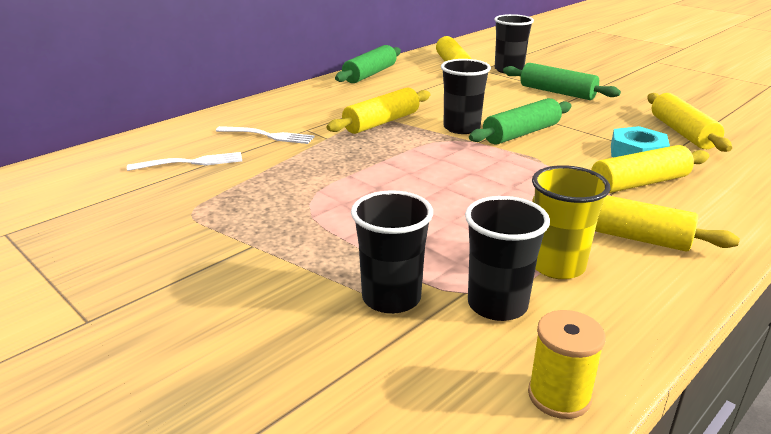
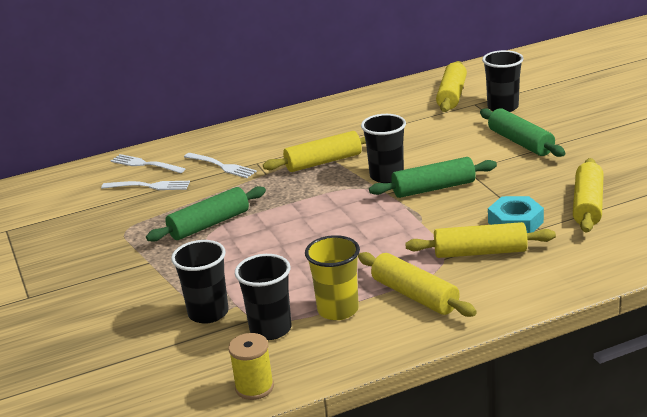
camera: 25 degrees right, 0 degrees up
(170, 142) = (145, 164): none -> white fork
(370, 74) = (360, 101): green rolling pin -> green rolling pin (209, 224)

